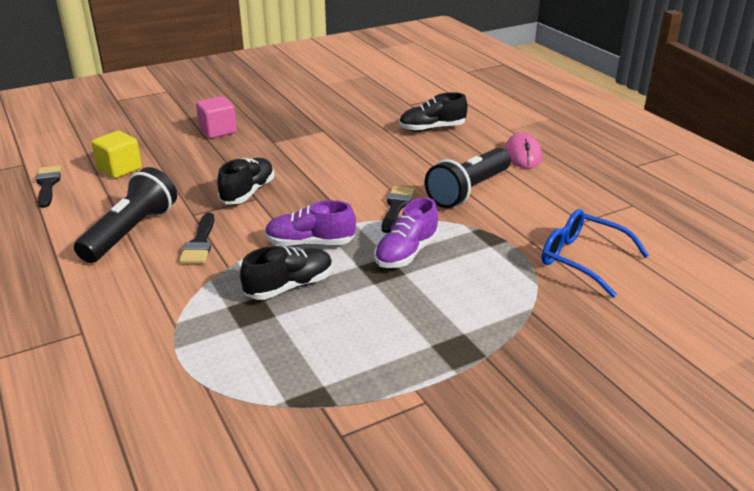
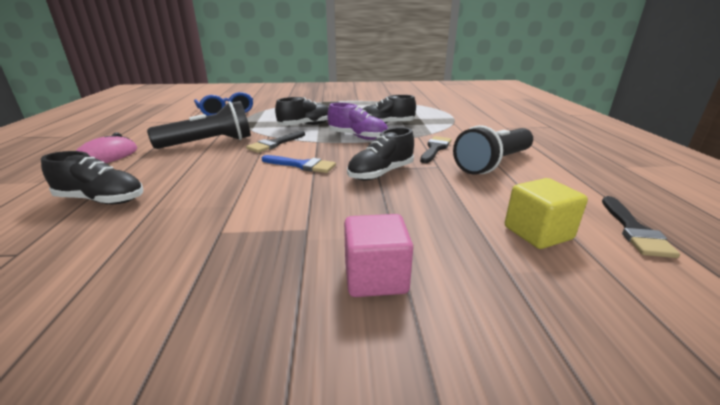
camera: 155 degrees left, 5 degrees down
(330, 185) = (302, 165): none -> blue brush
(406, 253) = (306, 125): purple shoe -> black shoe

